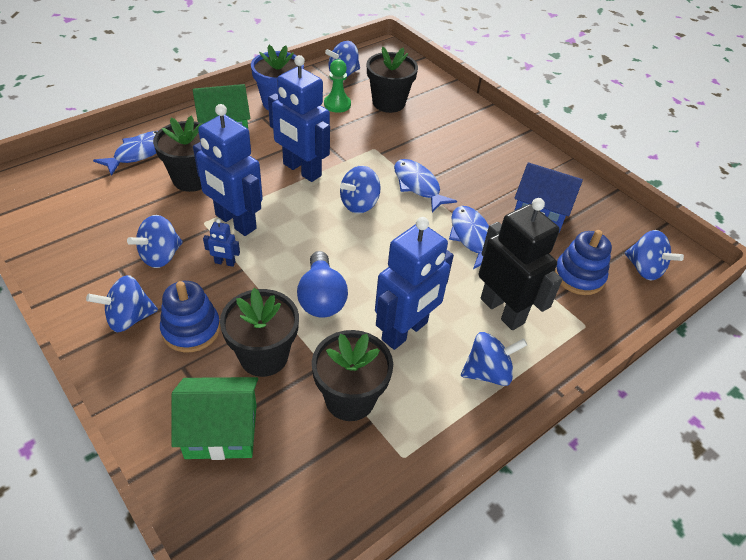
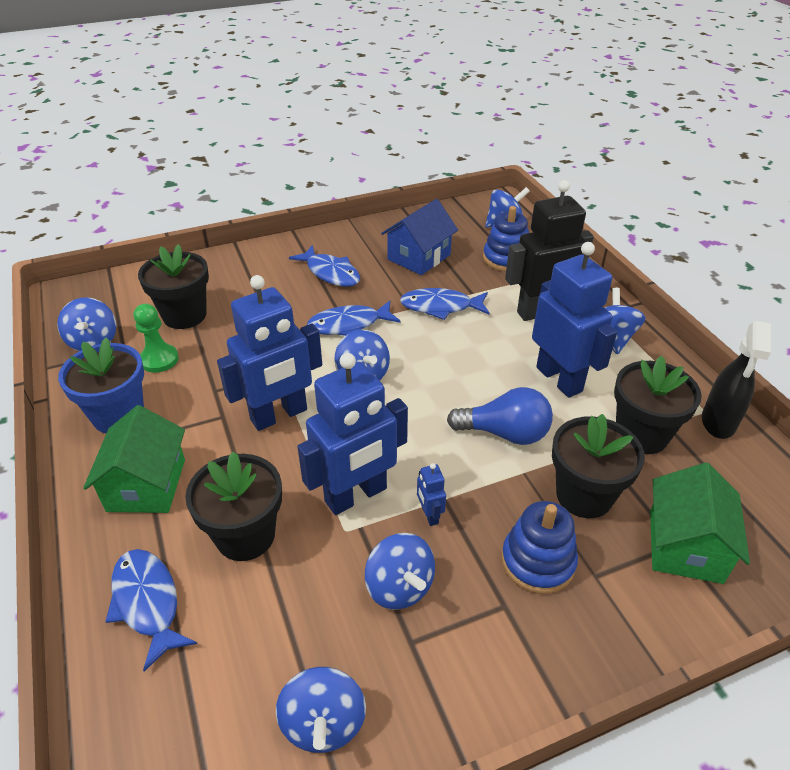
camera: 70 degrees left, 5 degrees down
(129, 318) = (510, 632): blue spinning top -> blue spinning top (323, 723)
(225, 263) = (429, 515): blue robot -> blue robot turned 135 degrees clockwise
(389, 469) = (718, 422): none -> black spray bottle
(482, 163) = (331, 273): none -> blue fish

